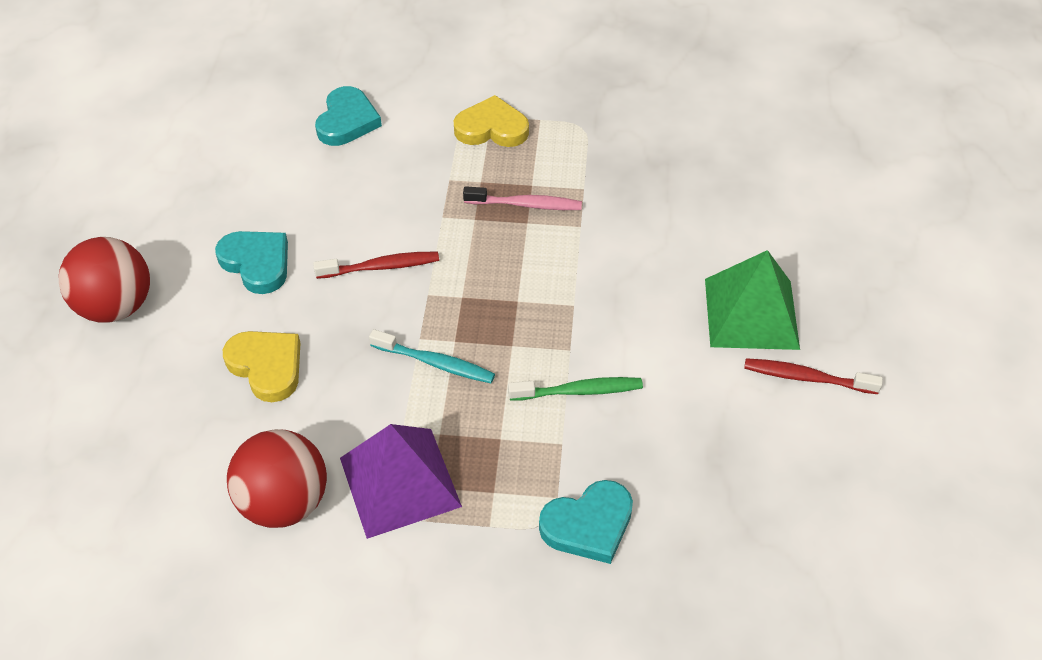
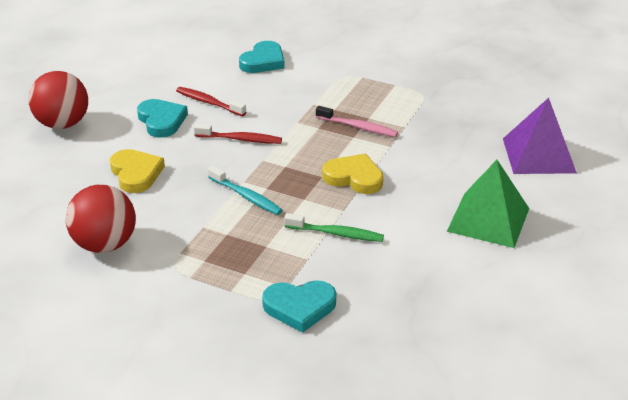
camera: 20 degrees right, 15 degrees down
(400, 482) = (185, 252): purple pyramid -> purple pyramid (539, 155)
(492, 128) = (358, 83): yellow heart -> yellow heart (354, 177)
(806, 377) = (509, 265): red toothbrush -> red toothbrush (209, 102)

